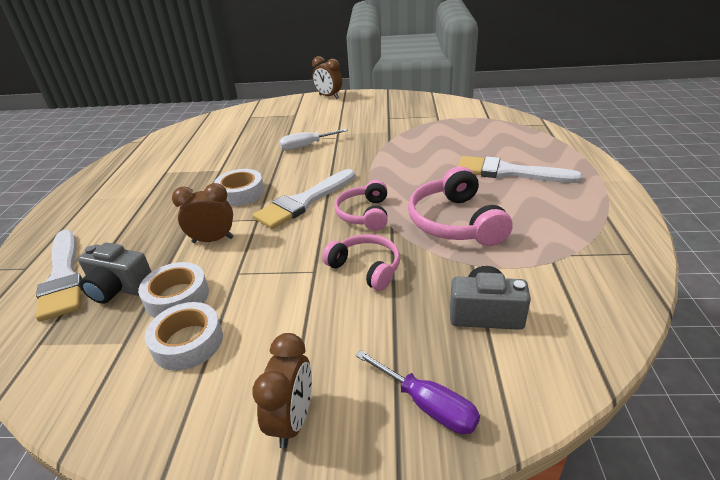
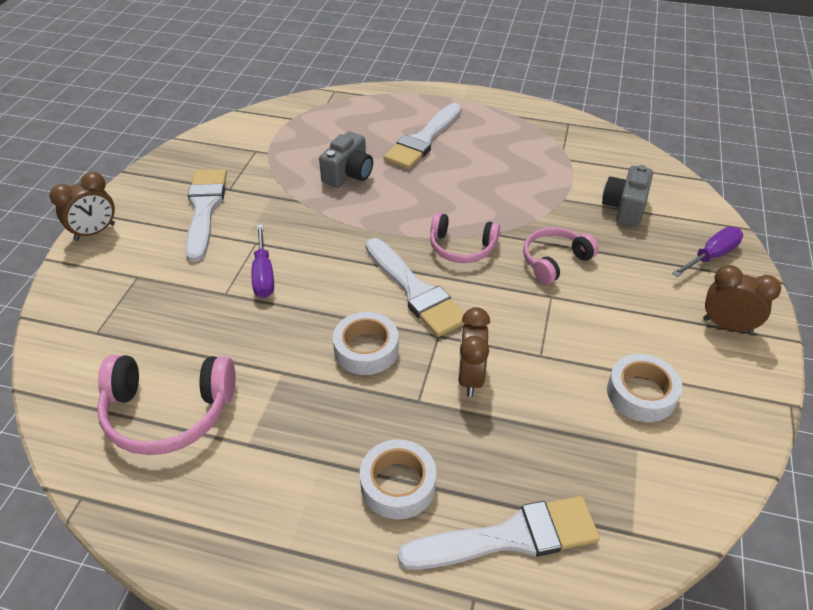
camera: 80 degrees left, 10 degrees up
(119, 288) = (546, 466): grey camera -> grey camera (348, 174)
(177, 297) = (572, 406): white tape -> white tape (398, 484)
(306, 146) = (263, 275): white screwdriver -> purple screwdriver
(363, 116) = (204, 209): none -> white brush
(455, 222) = (498, 193): pink headphones -> pink headphones (168, 413)

